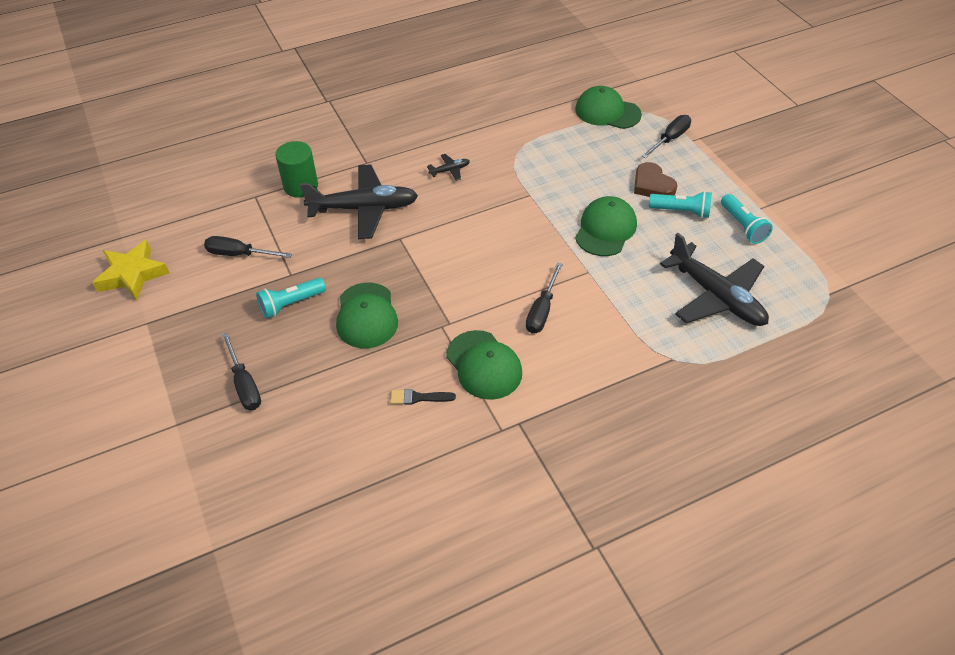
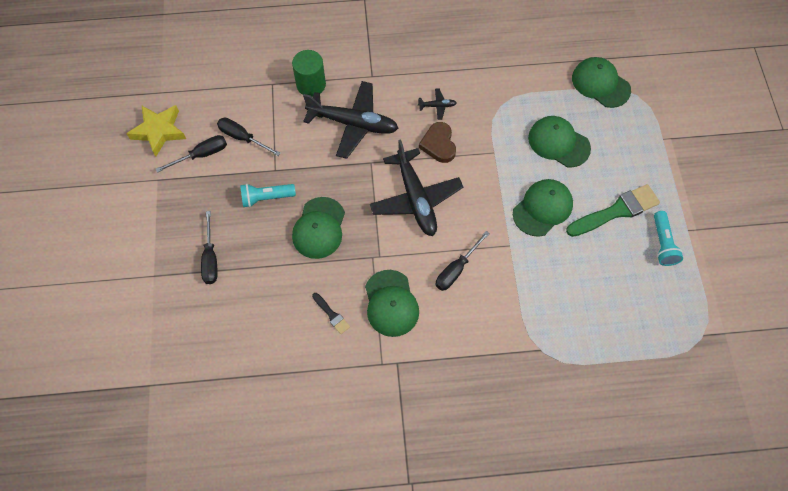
camera: 20 degrees right, 15 degrees up
(418, 397) = (331, 314): black brush -> black brush turned 150 degrees counterclockwise
(592, 169) = (558, 143): none -> green cap
(652, 185) = (604, 176): brown heart -> brown heart (438, 144)
(669, 139) = (643, 131): black screwdriver -> black screwdriver (201, 155)
(681, 211) = (616, 211): turquoise flashlight -> green brush
(716, 296) = (605, 305): black plane -> black plane (416, 199)

